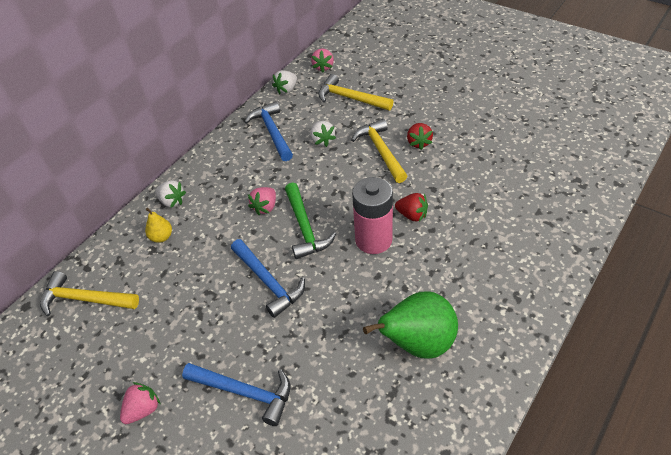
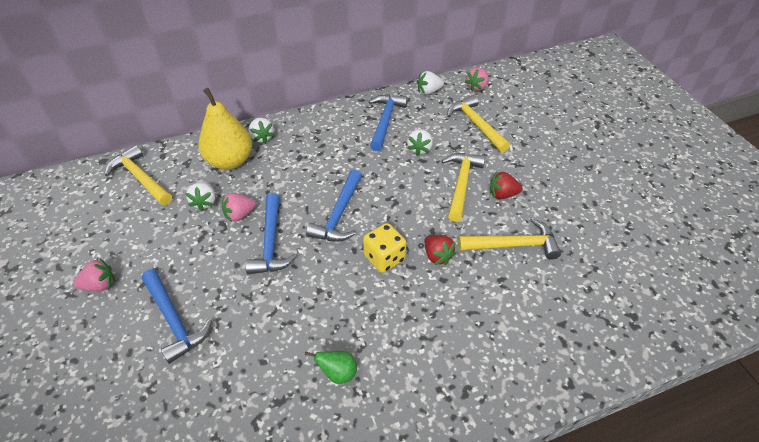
camera: 30 degrees right, 0 degrees up
(161, 237) = (230, 161): yellow pear -> yellow pear, size x2.13
(173, 284) = (204, 202): none -> white strawberry
(265, 207) = (324, 180): pink strawberry -> pink strawberry (239, 215)
(305, 227) = (339, 214): green hammer -> blue hammer
(373, 240) = (384, 258): pink battery -> yellow dice
(417, 344) = (338, 373): green pear -> green pear, size x0.47
(418, 143) = (502, 194): red strawberry -> red strawberry turned 60 degrees clockwise
(459, 176) = (513, 245): none -> yellow hammer

